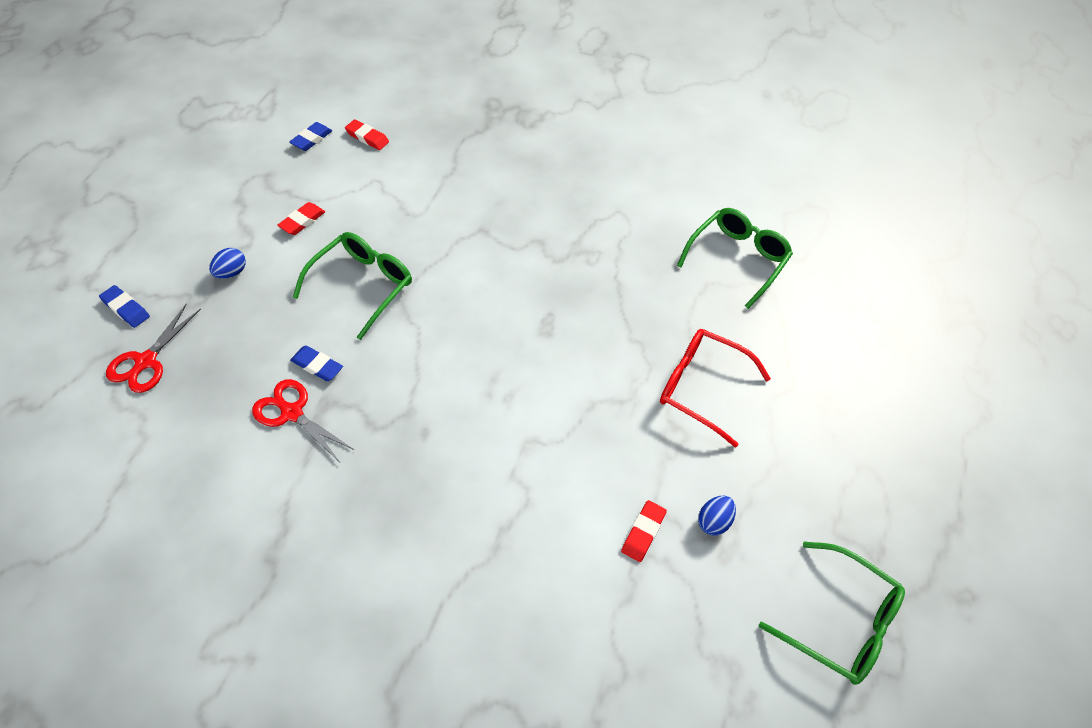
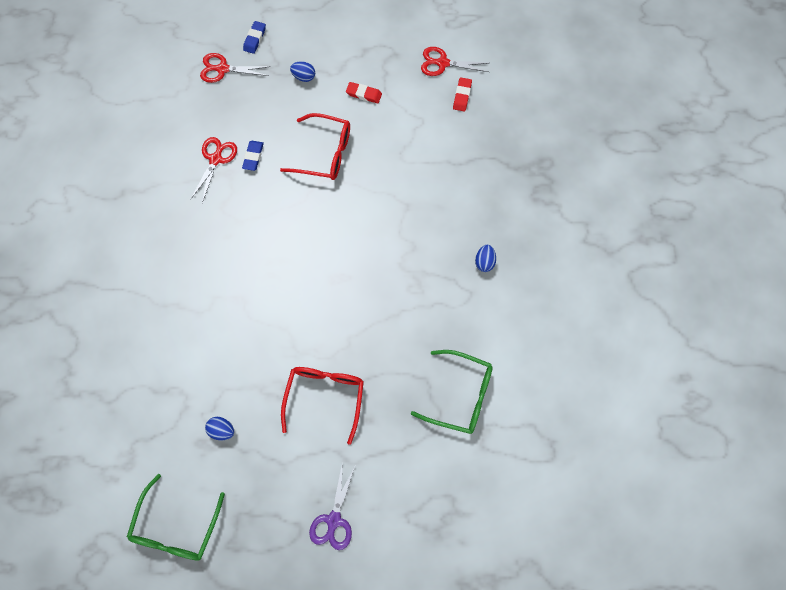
camera: 75 degrees right, 15 degrees up
(311, 139) = (442, 63): blue eraser -> red scissors
(362, 286) = (325, 153): green glasses -> red glasses
(586, 188) = (484, 262): none -> blue egg
(643, 532) = (200, 388): red eraser -> none
(860, 426) = (334, 520): none -> purple scissors

